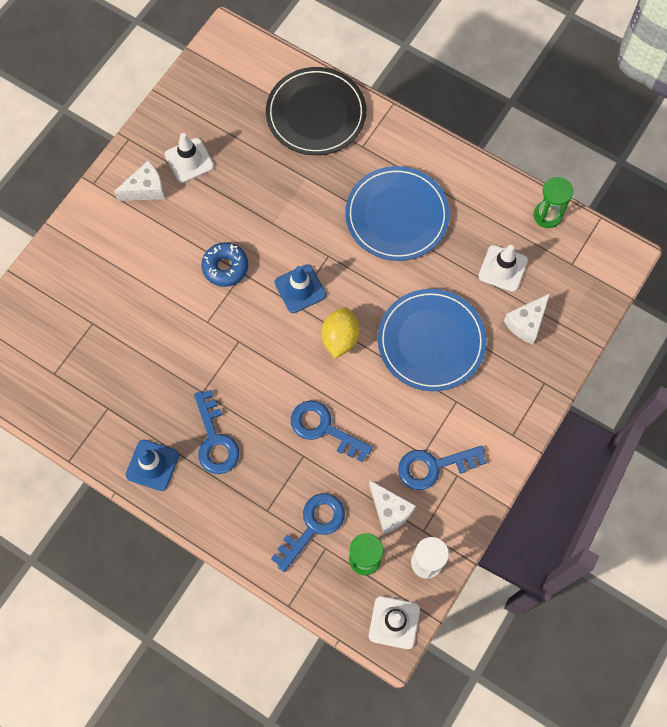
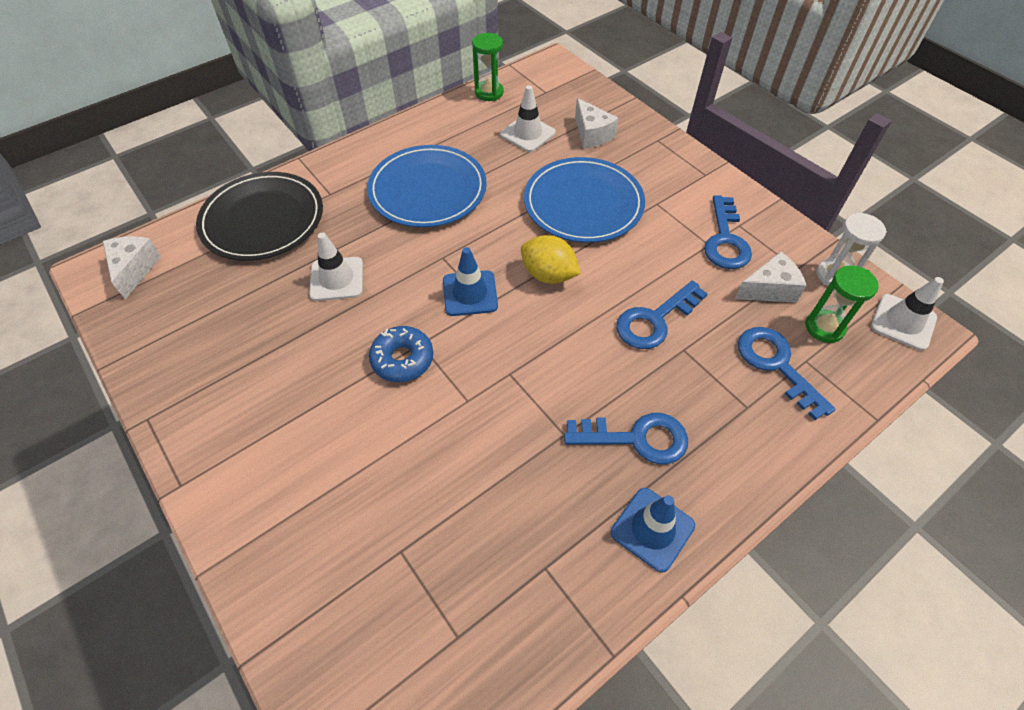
camera: 70 degrees left, 15 degrees down
(146, 189) = (236, 418): white cheese -> white cheese (134, 269)
(189, 160) = (231, 357): white traffic cone -> white traffic cone (337, 279)

